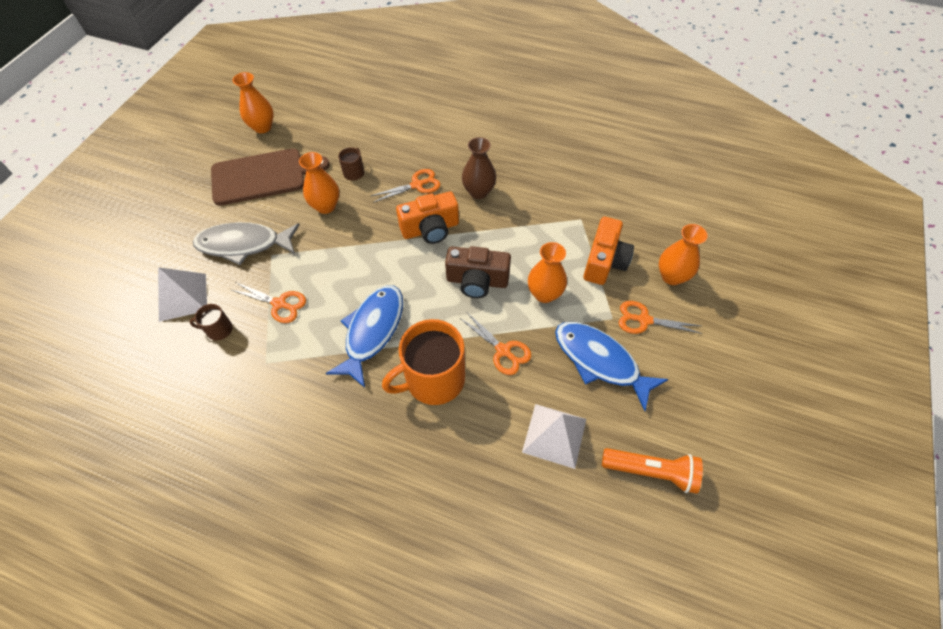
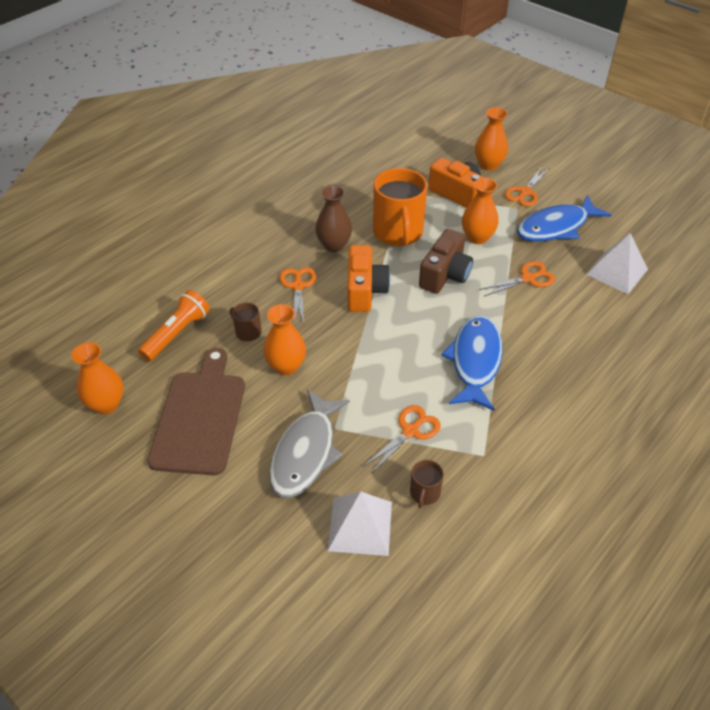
camera: 70 degrees left, 10 degrees down
(372, 331) = (475, 361): blue fish -> blue fish turned 60 degrees clockwise
(433, 379) = (544, 330): orange mug -> orange mug (398, 232)
(651, 471) = (657, 232): orange flashlight -> orange flashlight (177, 334)

